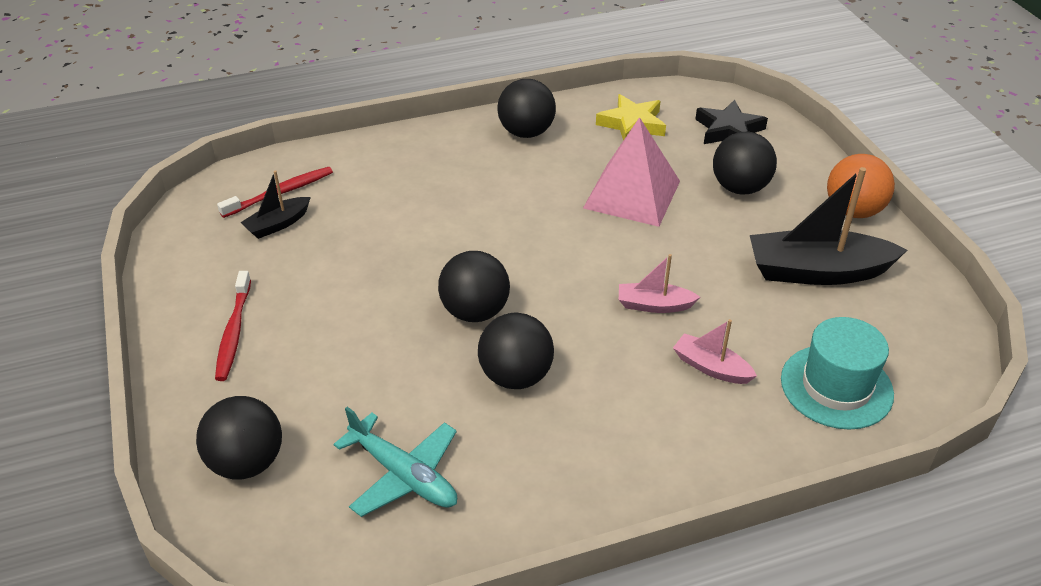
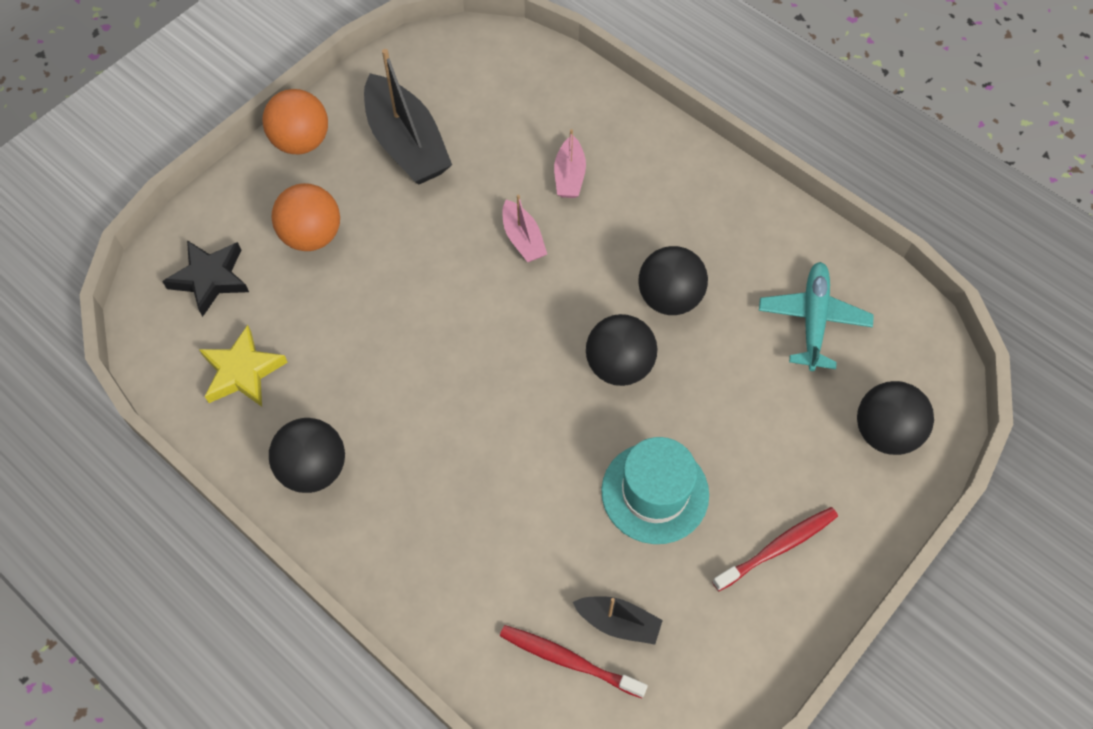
camera: 120 degrees left, 20 degrees up
(632, 194) = (373, 319): pink pyramid -> none
(739, 188) = (312, 236): black ball -> orange ball
(836, 386) = (537, 97): turquoise hat -> turquoise hat (655, 492)

